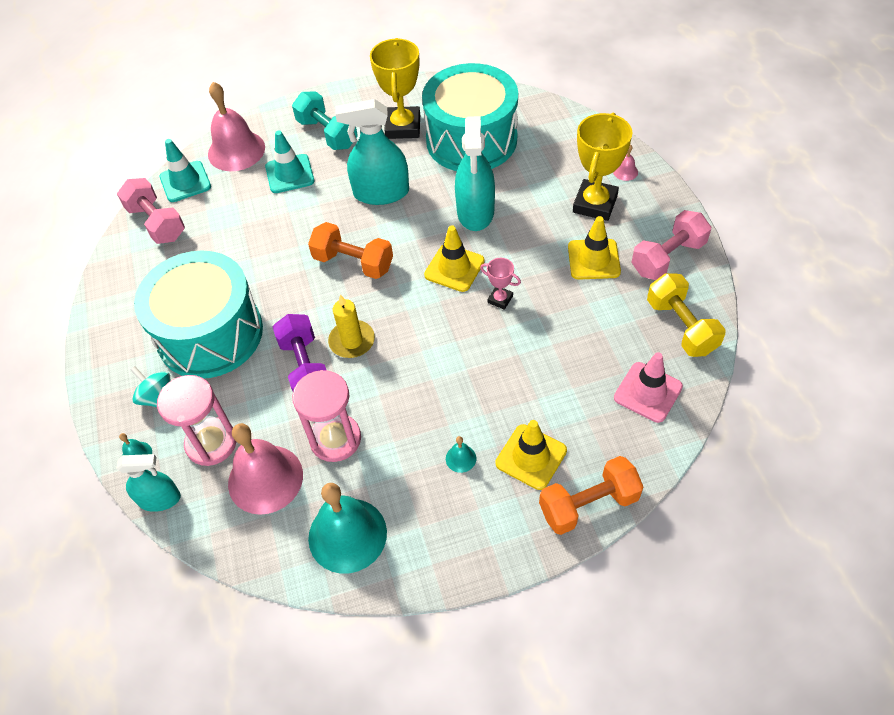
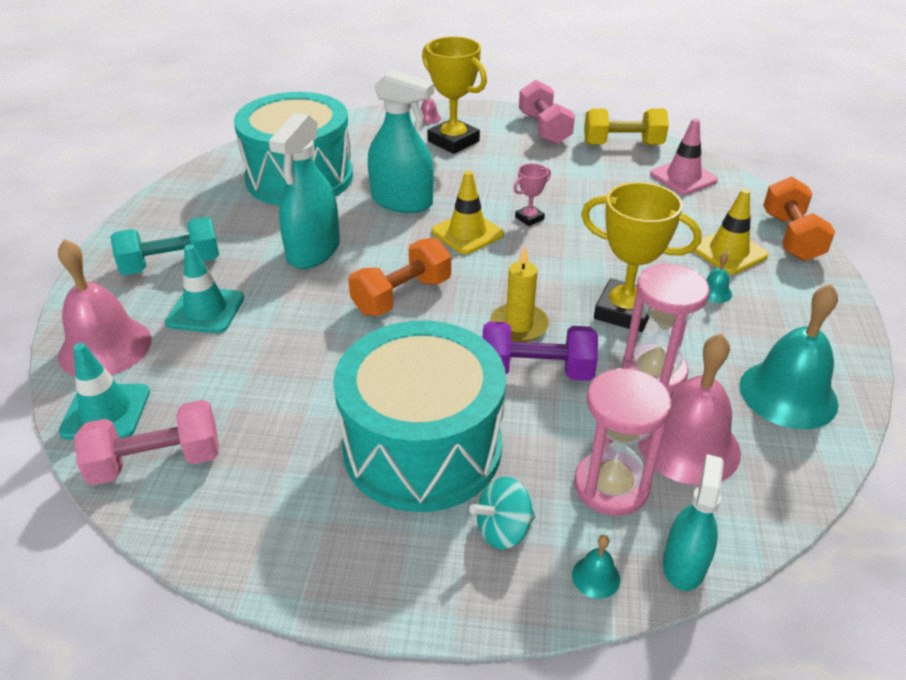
camera: 70 degrees left, 15 degrees down
(403, 127) = (228, 211): yellow trophy -> yellow trophy (624, 311)
(593, 259) = (519, 160): yellow traffic cone -> none

